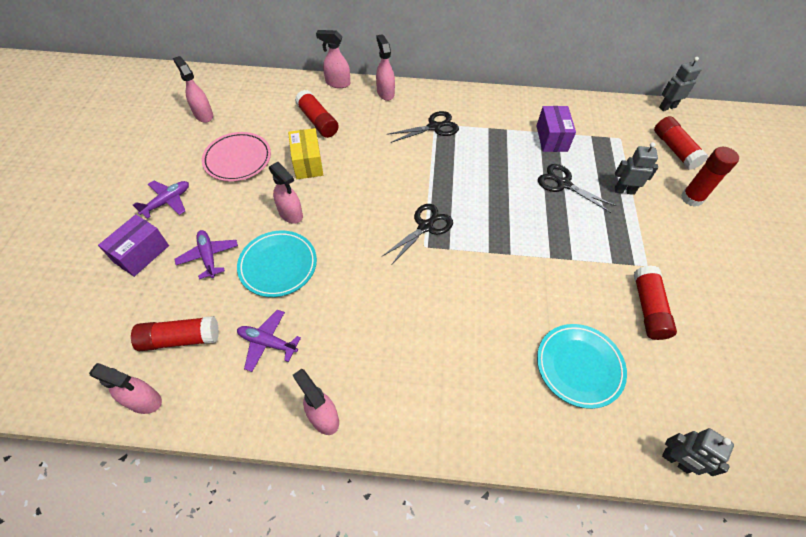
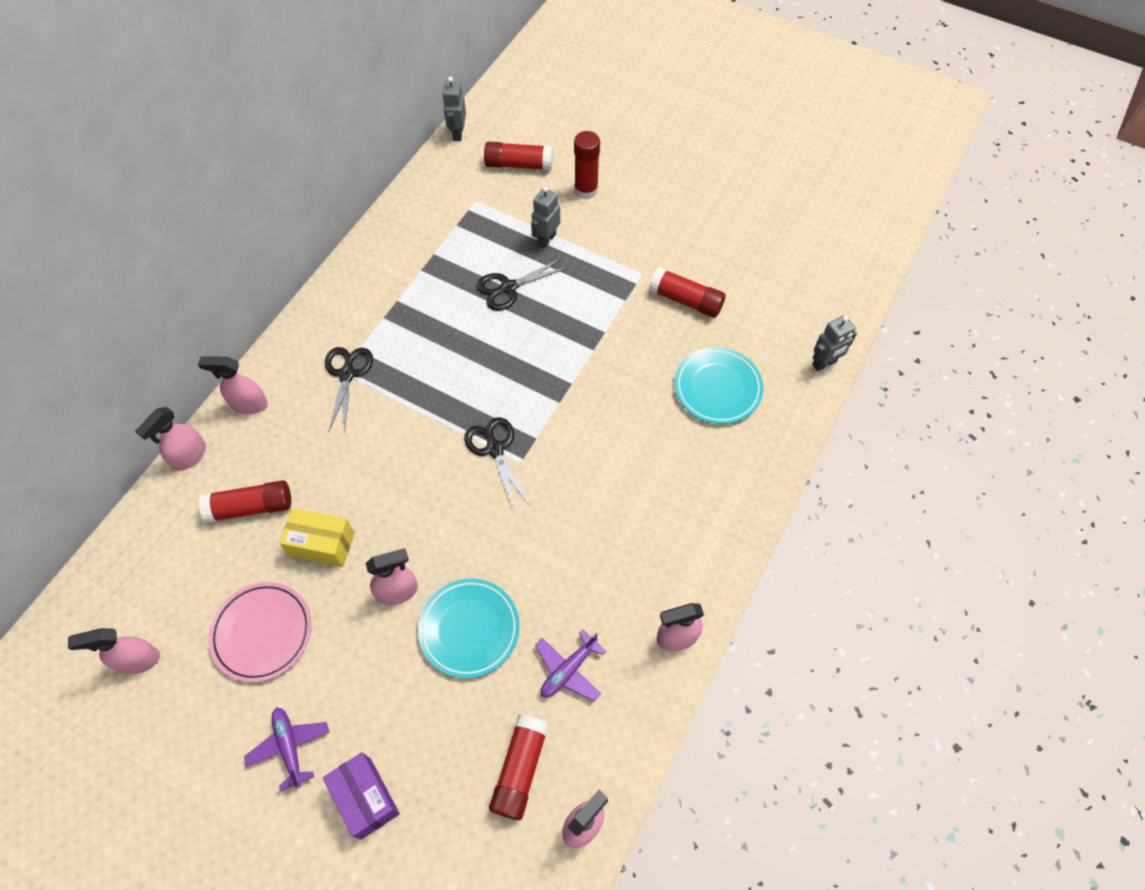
camera: 65 degrees left, 5 degrees up
(209, 256) = (414, 710): purple plane -> none
(551, 138) = (438, 264): purple box -> none

